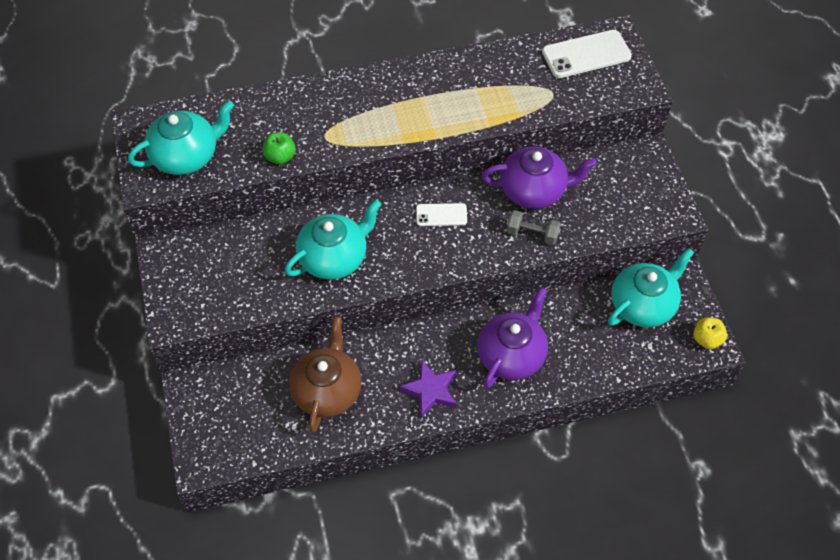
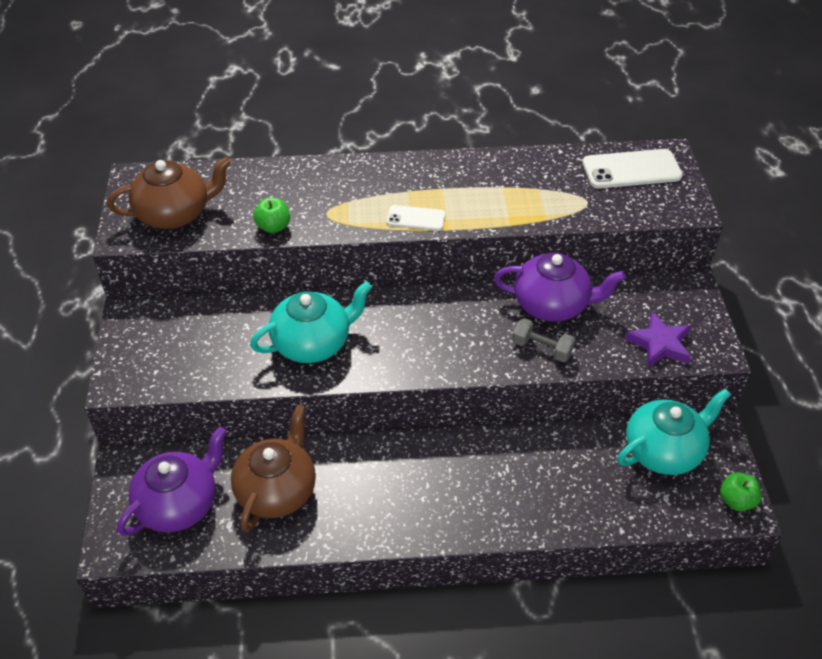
camera: 10 degrees right, 10 degrees down
(186, 156) = (175, 214): turquoise teapot -> brown teapot
(430, 391) = (395, 509): purple star -> purple star (659, 344)
(441, 215) = (442, 316): white phone -> white phone (416, 218)
(511, 355) = (498, 483): purple teapot -> purple teapot (179, 504)
(706, 339) = (736, 501): yellow apple -> green apple

